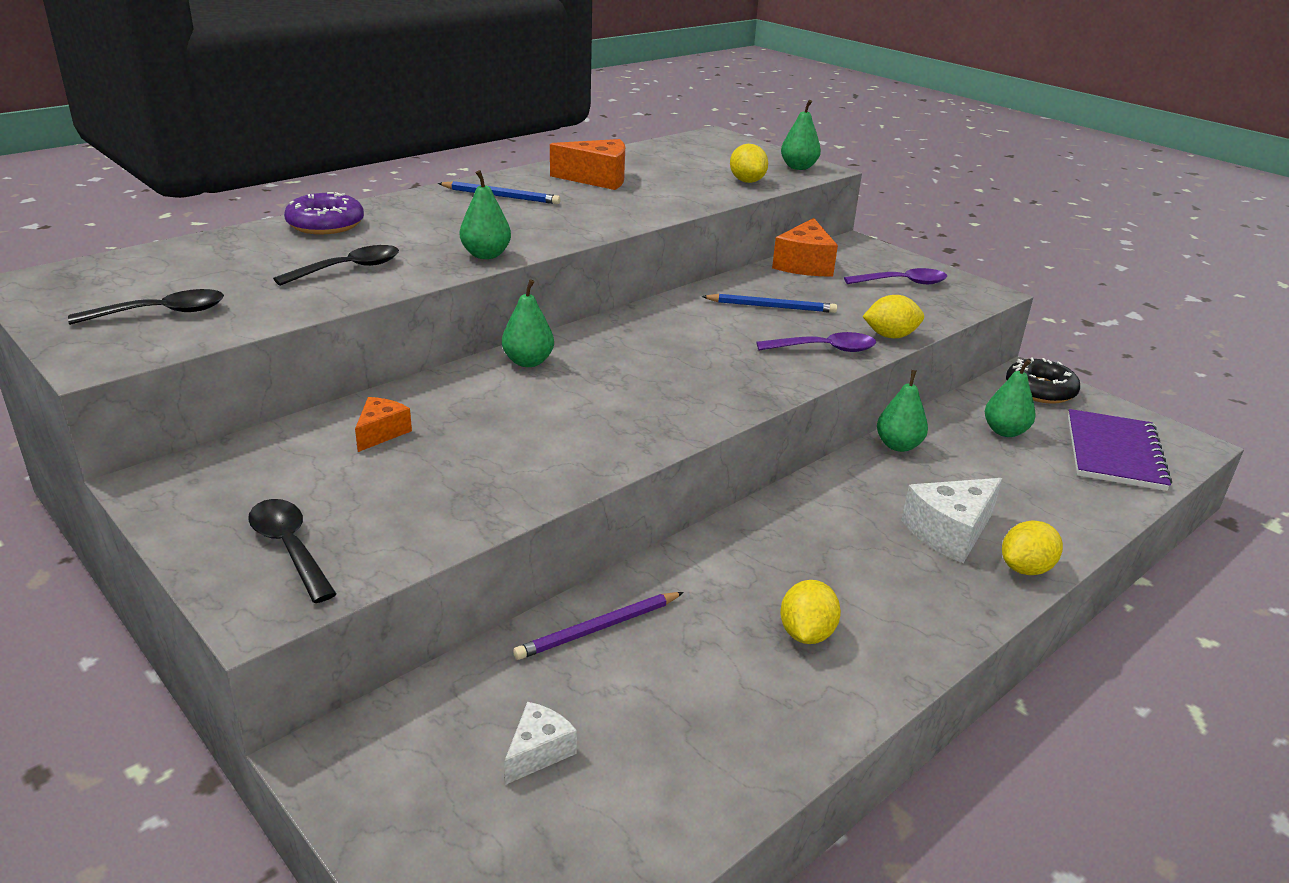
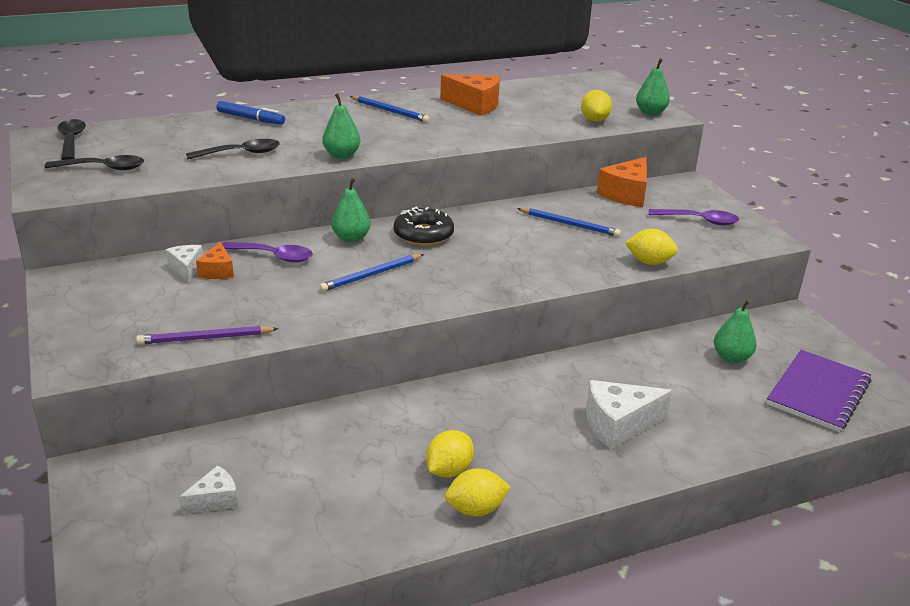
camera: 20 degrees right, 0 degrees up
(289, 548) = (112, 334): black spoon -> black spoon (71, 140)
(325, 224) = (251, 119): purple donut -> blue marker
(334, 437) = (186, 269): none -> white cheese
(381, 433) = (217, 271): orange cheese -> orange cheese turned 135 degrees clockwise
(589, 403) = (371, 275): none -> blue pencil
(598, 628) = (306, 433): purple pencil -> purple pencil (205, 338)
(824, 349) = (584, 264): purple spoon -> purple spoon (273, 256)
(898, 445) = (629, 352): green pear -> none
(1025, 568) = (659, 464): yellow lemon -> yellow lemon (476, 509)
(1040, 390) = (793, 330): black donut -> black donut (423, 234)

